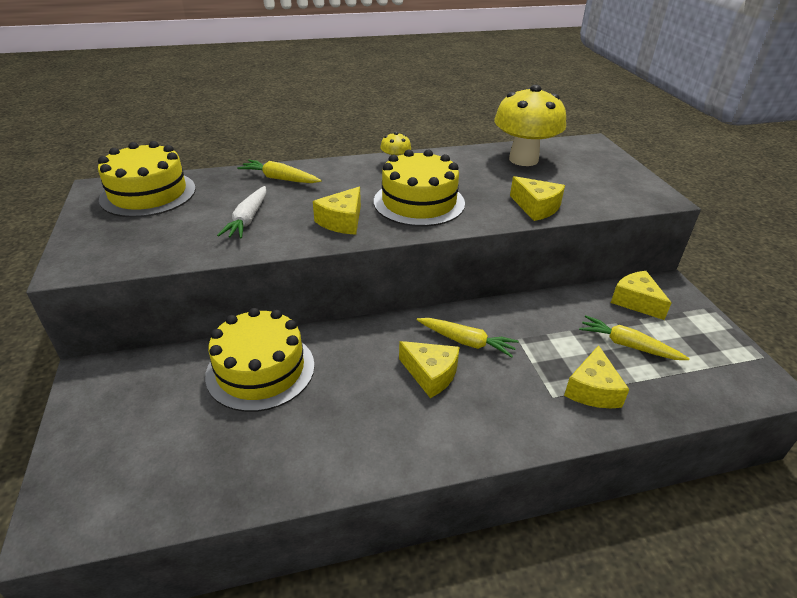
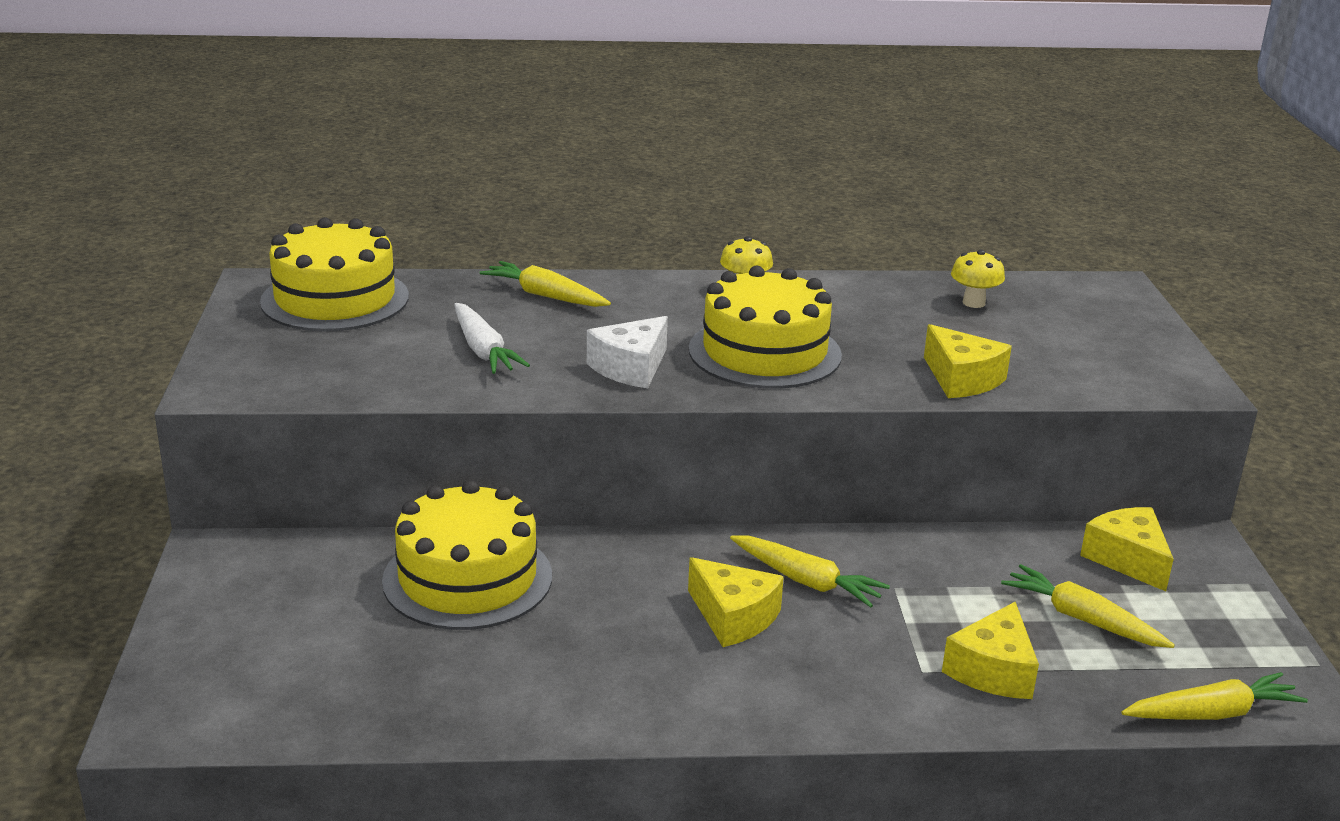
camera: 10 degrees right, 10 degrees down
(248, 219) = (483, 350): white carrot -> white carrot turned 45 degrees counterclockwise
(342, 221) = (631, 368): yellow cheese -> white cheese
(523, 159) = (973, 303): yellow mushroom -> yellow mushroom, size x0.44
(723, 401) = (1211, 713): none -> yellow carrot

